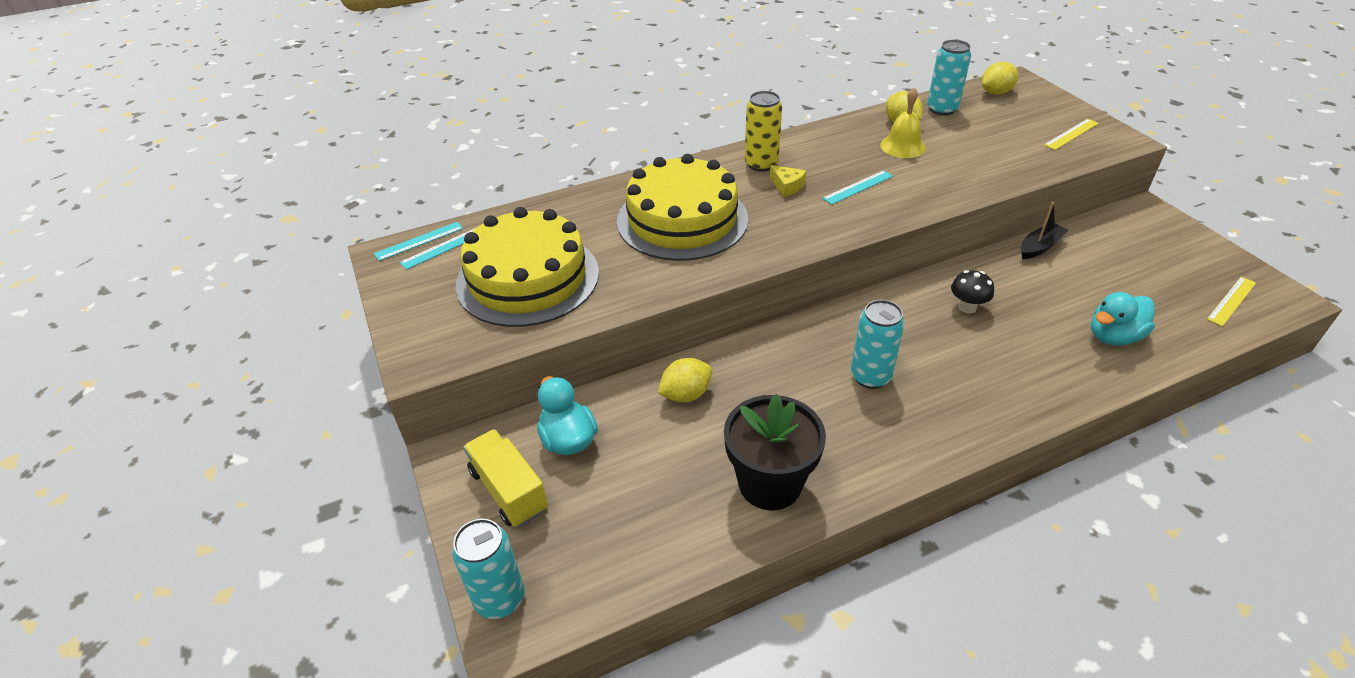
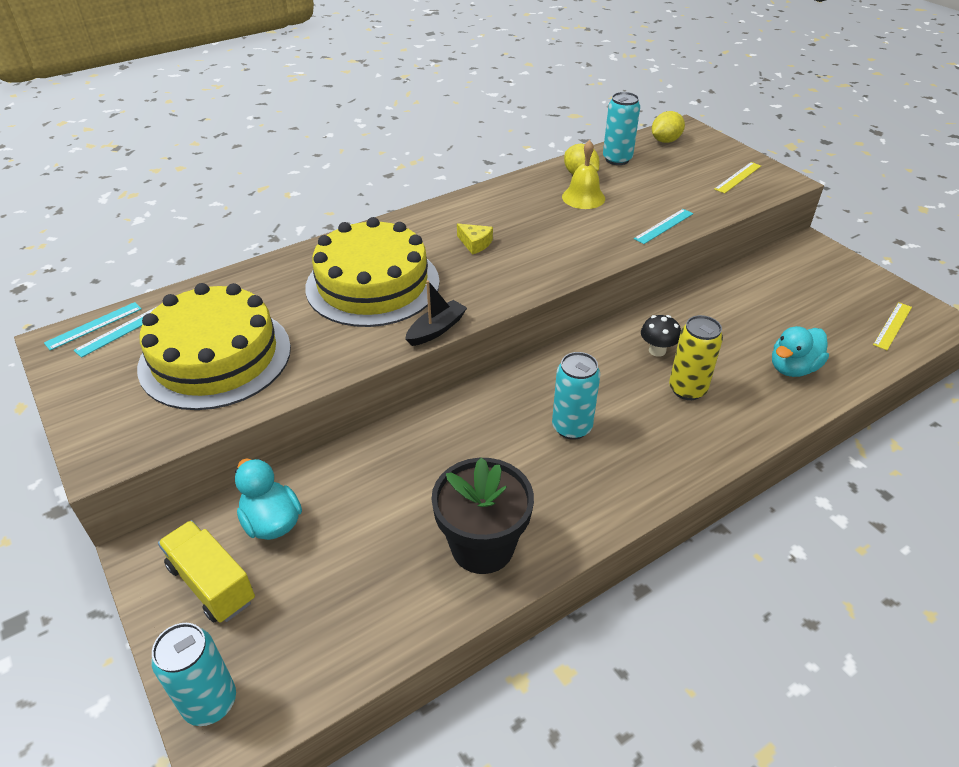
camera: 10 degrees left, 0 degrees up
(685, 394) = (390, 463): yellow lemon -> none
(761, 164) = (447, 223): yellow can -> yellow can (687, 389)
(858, 187) = (544, 240): turquoise ruler -> turquoise ruler (664, 226)
(1040, 247) = (718, 287): black boat -> black boat (436, 329)

